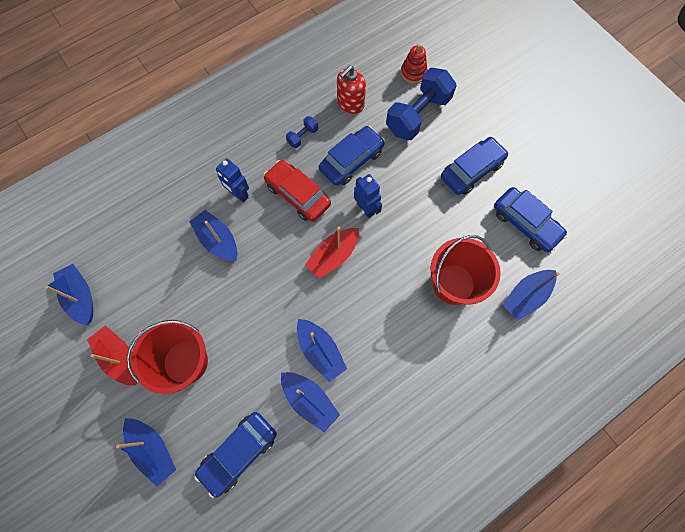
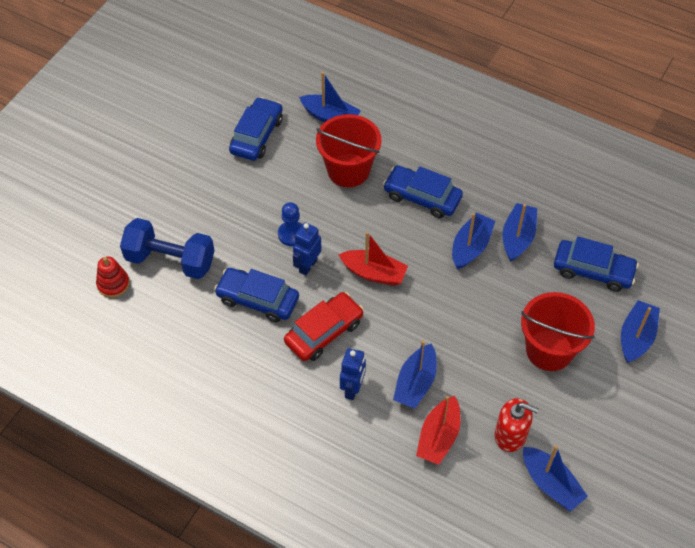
camera: 115 degrees left, 15 degrees down
(80, 297) = (550, 484): blue boat -> blue boat turned 75 degrees counterclockwise
(120, 357) = (582, 410): red boat -> red boat (438, 437)
(298, 195) = (324, 332): red car -> red car turned 150 degrees counterclockwise
(302, 136) = (250, 359): blue dumbbell -> none
(350, 103) = (182, 330): red soap dispenser -> red soap dispenser (510, 435)
(403, 209) = (292, 234): none -> blue pawn
(471, 170) = (218, 193): blue car -> blue car (422, 197)

